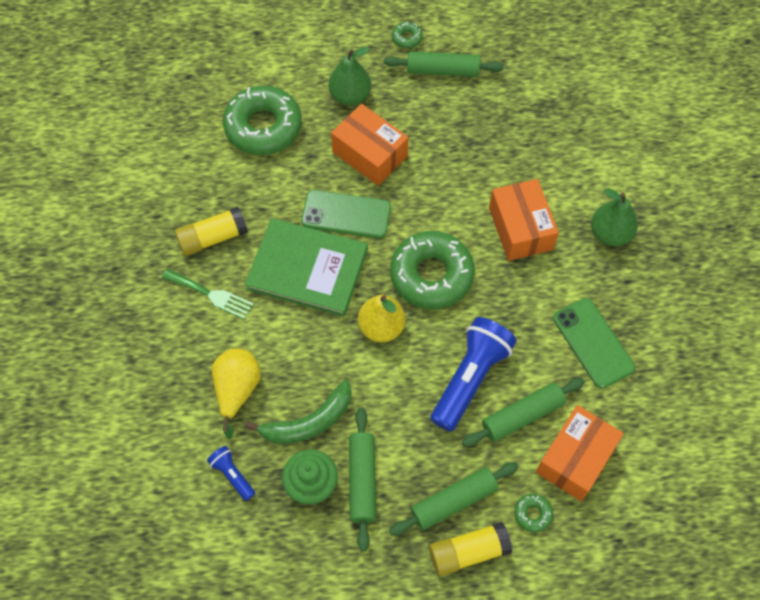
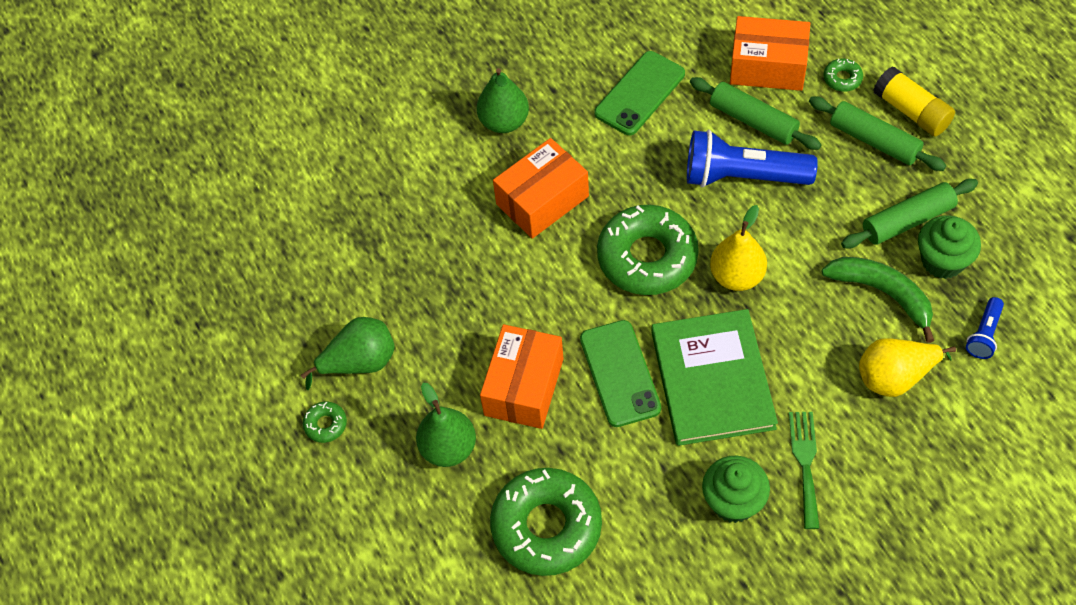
camera: 110 degrees left, 5 degrees down
(213, 238) = (733, 501): yellow glue stick -> green cupcake
(442, 70) = (360, 362): green rolling pin -> green pear

